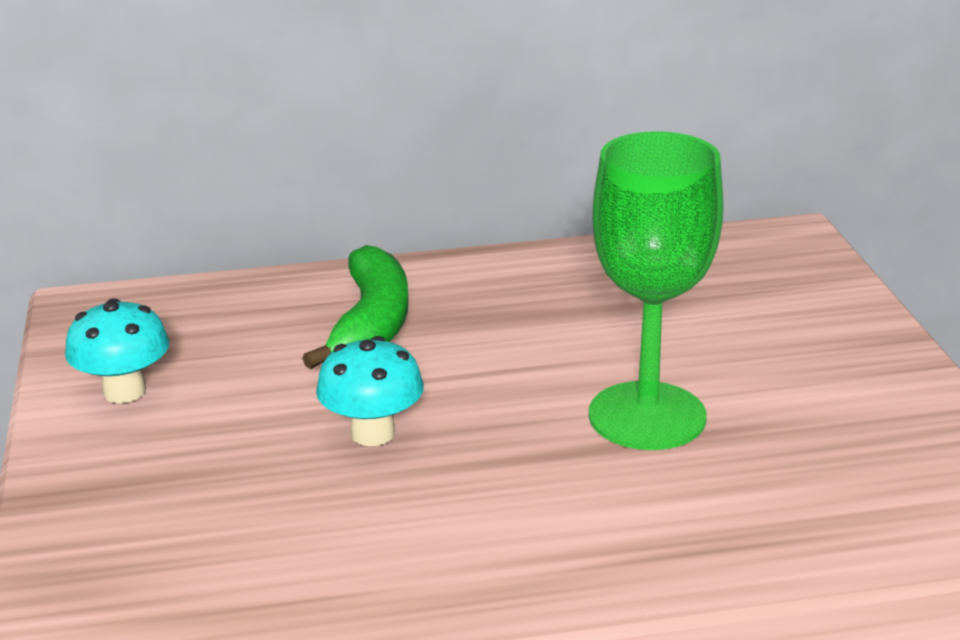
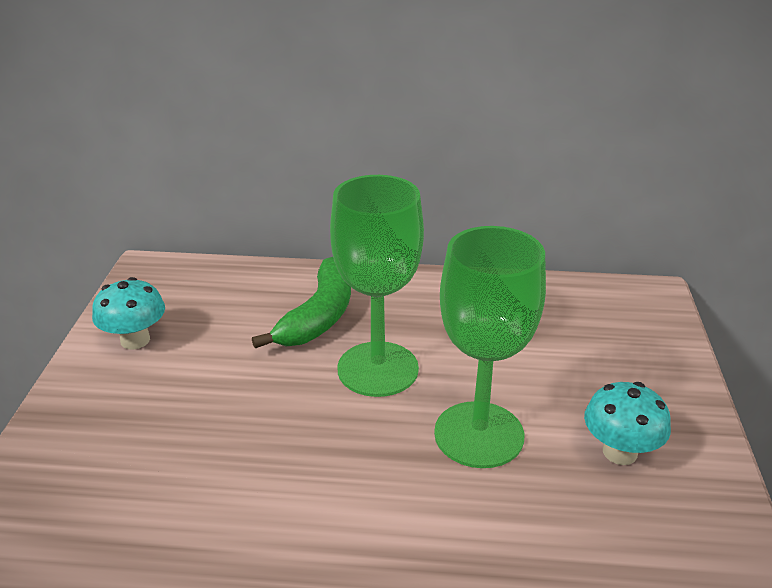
camera: 15 degrees right, 5 degrees up
(372, 433) = (277, 408): turquoise mushroom -> turquoise mushroom (619, 452)
(483, 370) = (378, 369): none -> green goblet

